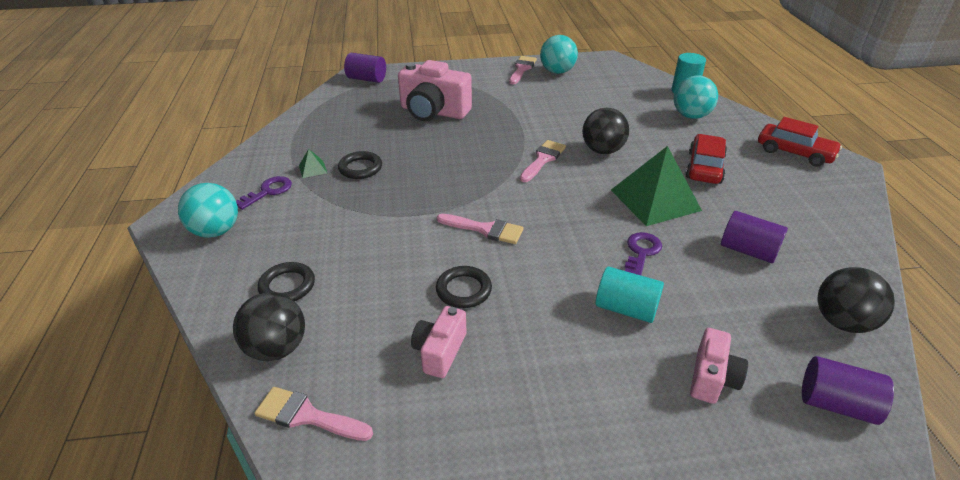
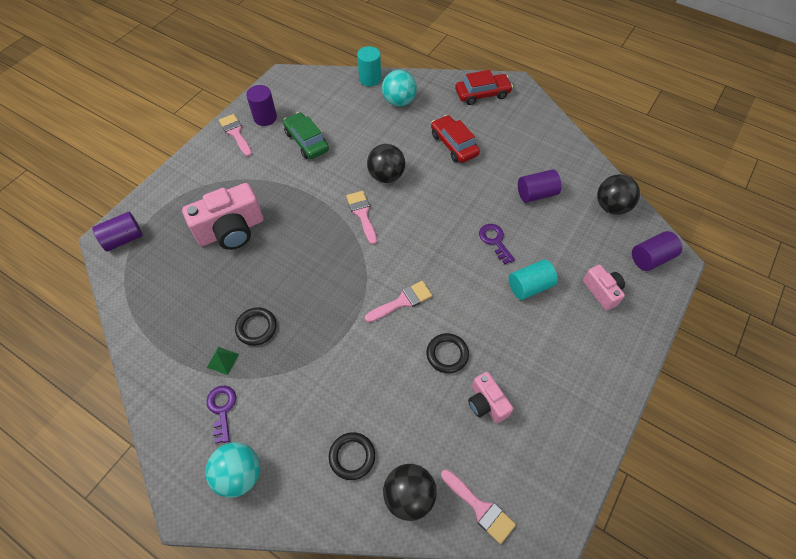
camera: 50 degrees left, 20 degrees up
(307, 416) = (480, 508): pink brush -> pink brush turned 105 degrees counterclockwise
(557, 71) = (265, 118): turquoise ball -> purple cylinder
(568, 98) = (306, 141): none -> green car
(655, 200) = (458, 194): green pyramid -> none

